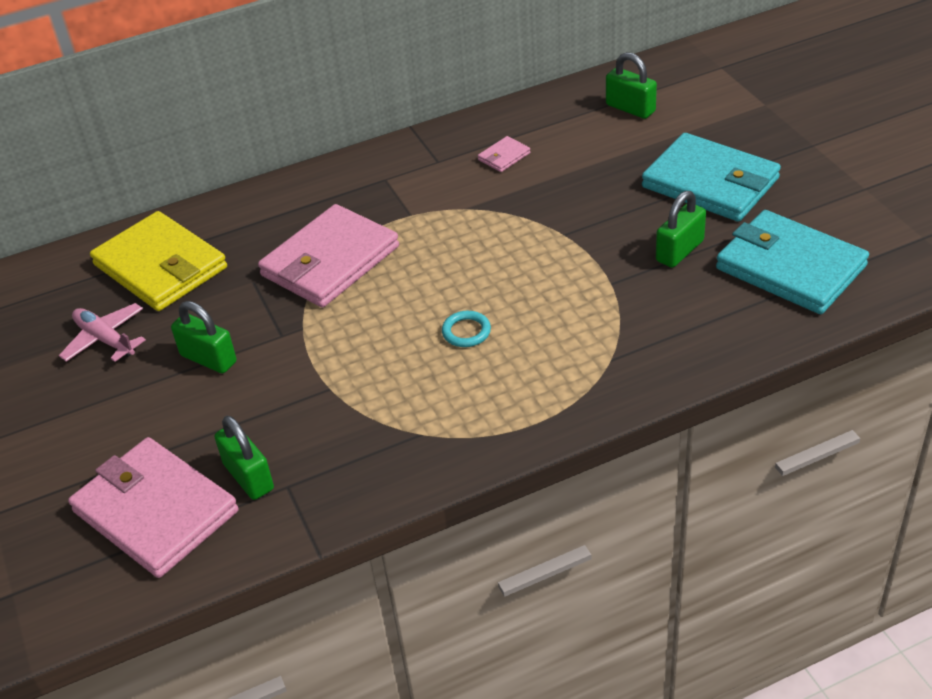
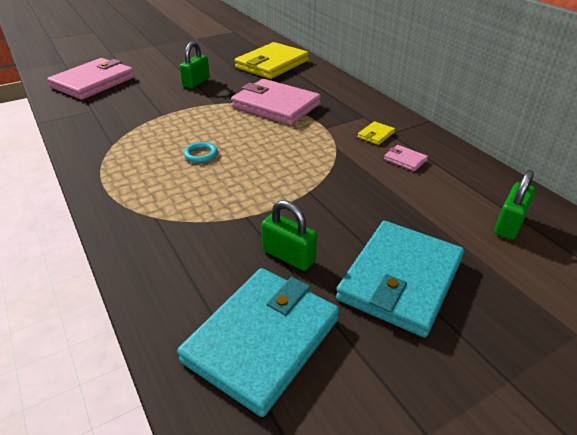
camera: 80 degrees right, 5 degrees down
(105, 339) = (216, 59): pink plane -> none
(248, 477) = (104, 100): green padlock -> none
(440, 173) = (376, 135): none -> yellow wallet

